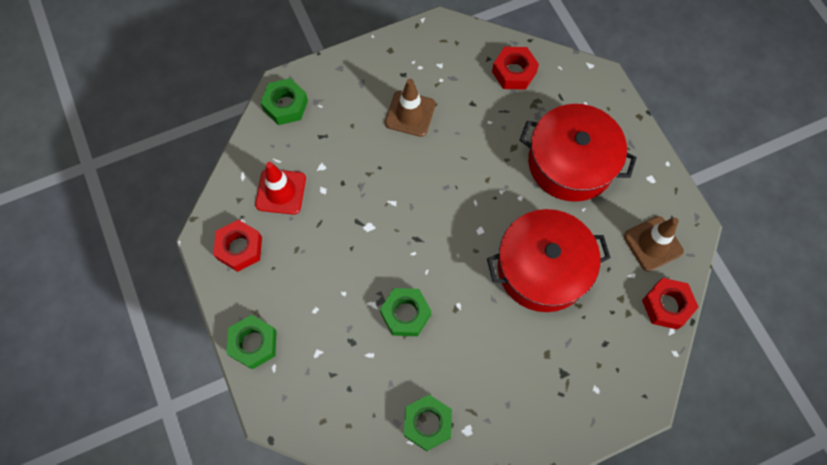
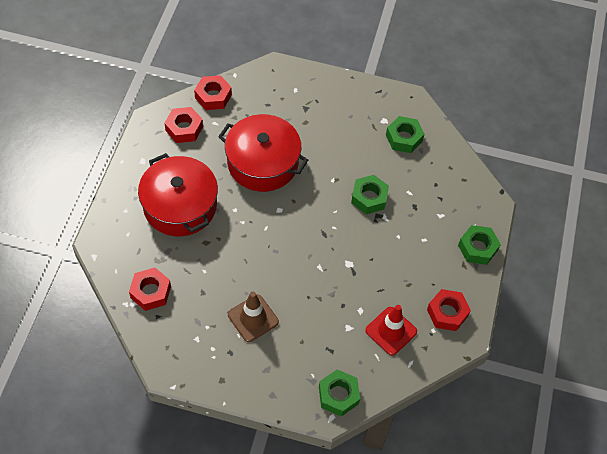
camera: 145 degrees left, 10 degrees down
(653, 243) = (184, 128): brown traffic cone -> red nut

